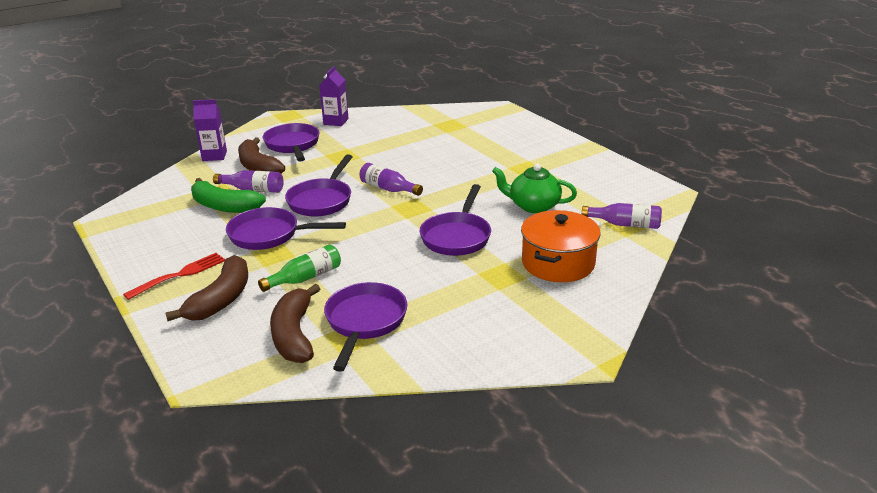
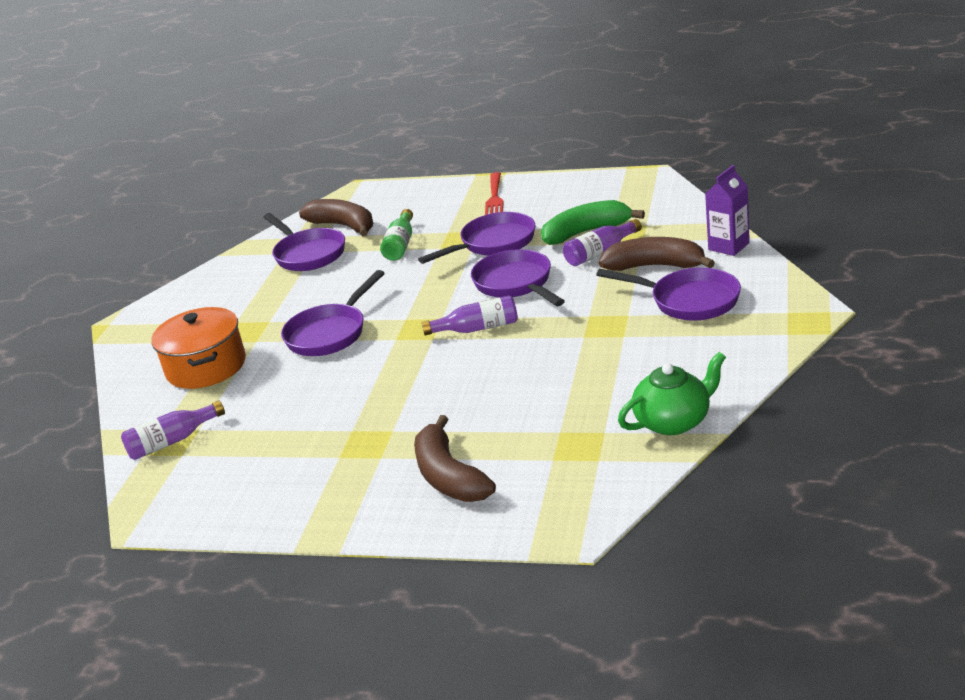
camera: 140 degrees right, 0 degrees up
(221, 299) = (432, 208): brown banana -> brown banana (449, 476)
(336, 121) = (730, 353): purple carton -> none
(457, 236) = (330, 333): purple pan -> purple pan turned 120 degrees counterclockwise
(533, 206) = (296, 403): green teapot -> green teapot (674, 421)

